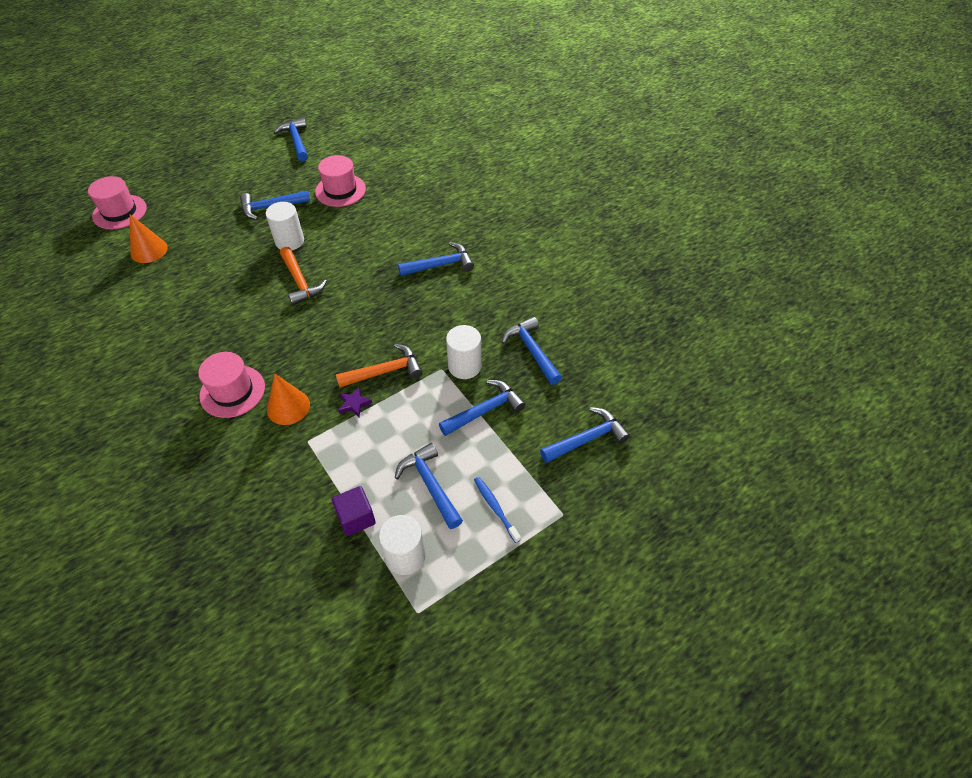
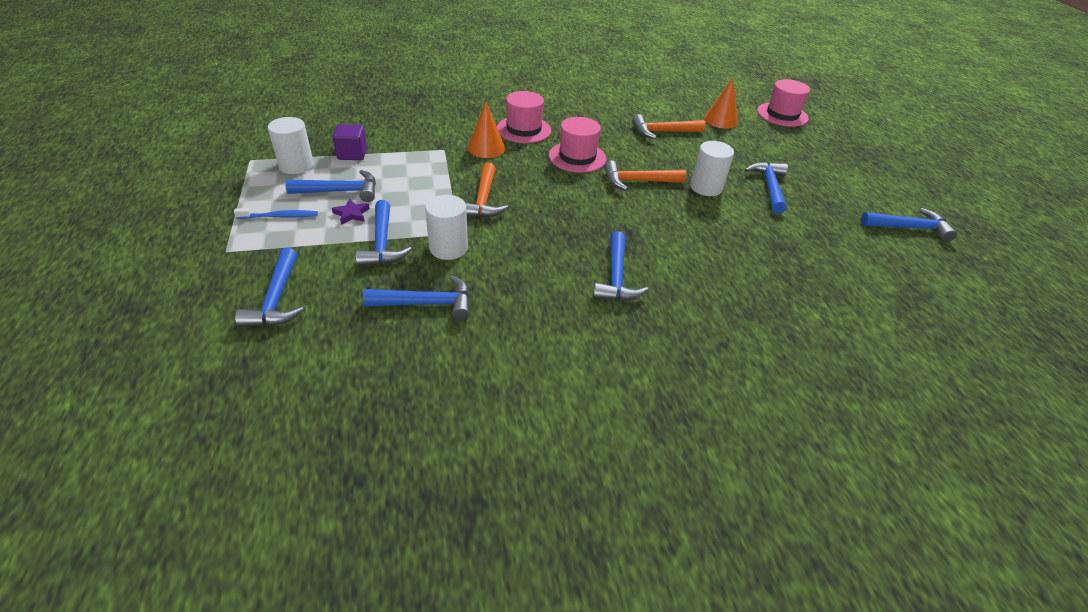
camera: 110 degrees right, 10 degrees down
(193, 285) = (663, 132): none -> orange hammer
(340, 190) = (792, 238): pink hat -> pink hat (577, 157)
(354, 404) = (461, 176): purple star -> purple star (351, 214)

